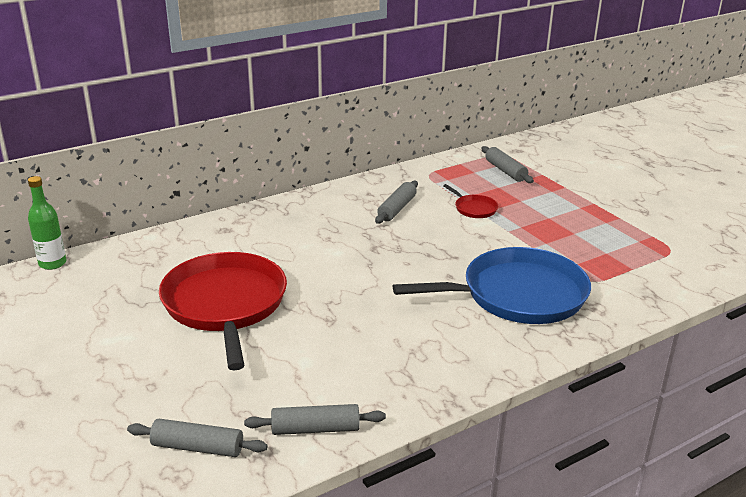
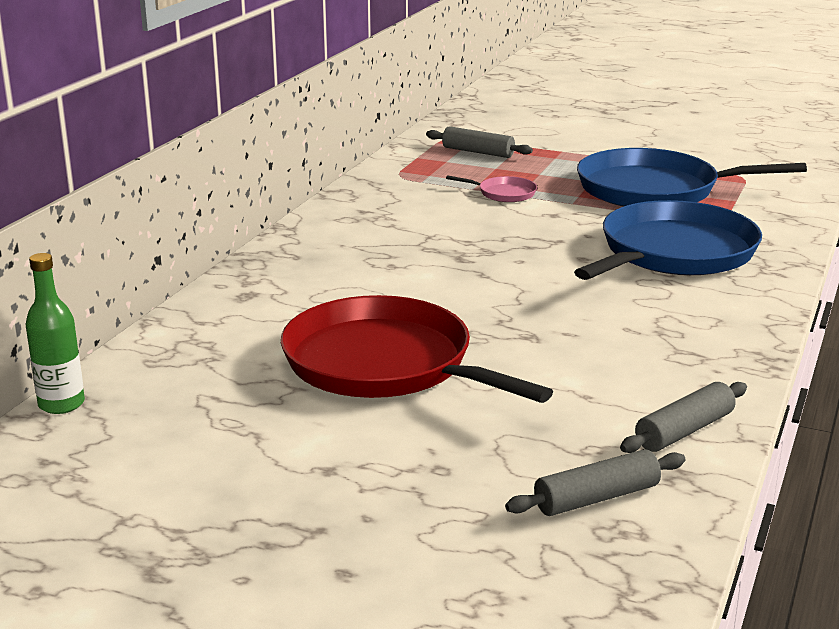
camera: 35 degrees left, 5 degrees down
(397, 209) = (421, 216): grey rolling pin -> none
(474, 208) = (504, 193): red pan -> pink pan
(584, 239) = (655, 190): none -> blue pan

